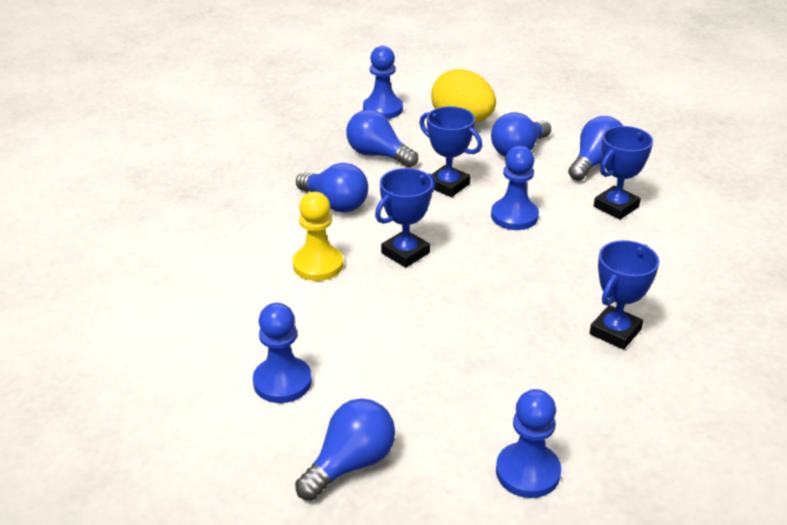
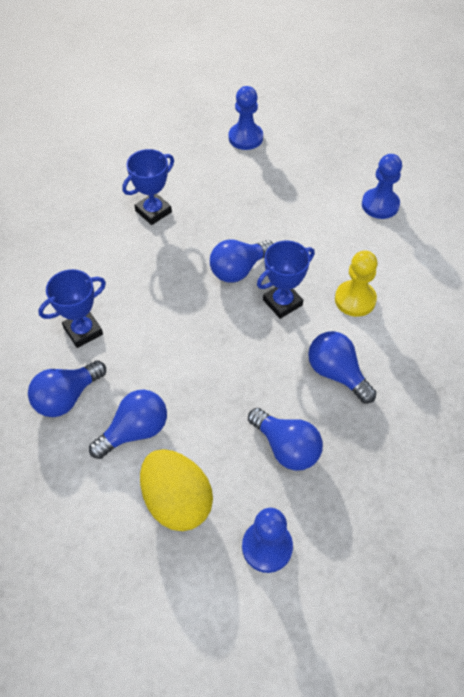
camera: 170 degrees left, 20 degrees up
(351, 464) = (340, 153): blue light bulb -> blue light bulb (238, 269)
(448, 185) = (225, 384): blue trophy -> none
(514, 216) = (178, 332): blue pawn -> none

